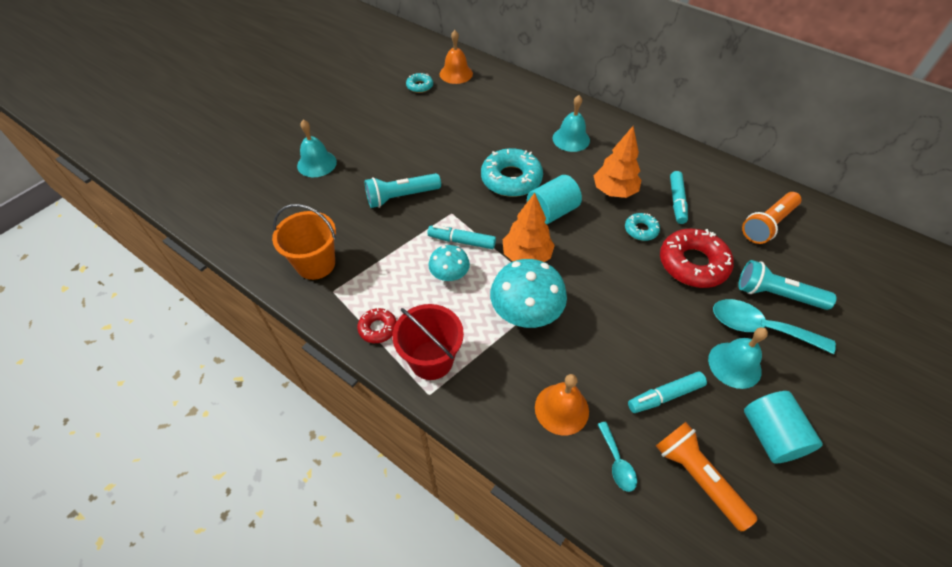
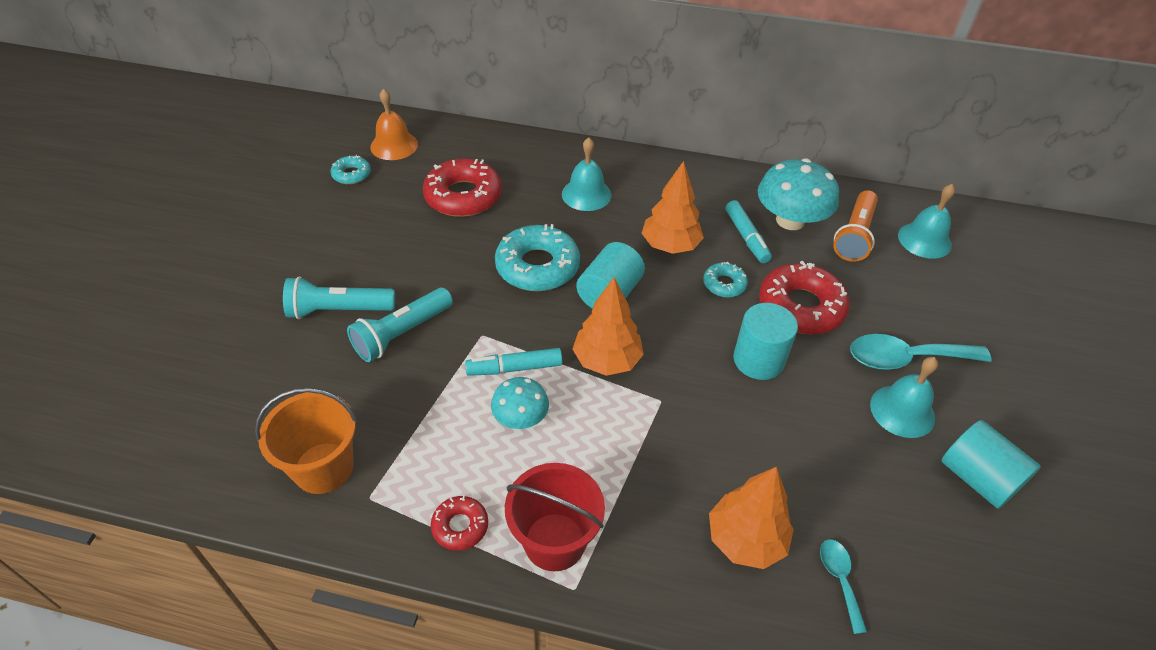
camera: 25 degrees left, 5 degrees down
(317, 163) = (252, 323): turquoise bell -> turquoise bell (924, 240)
(484, 119) = (463, 196): none -> red donut
(526, 311) = (641, 432): turquoise mushroom -> turquoise mushroom (790, 220)
(561, 409) = (745, 540): orange bell -> orange tree
(617, 462) = (839, 579): turquoise spoon -> turquoise spoon turned 150 degrees counterclockwise
(638, 291) = (758, 360): none -> turquoise cylinder
(665, 396) = (850, 476): turquoise marker -> none
(697, 477) = (931, 559): orange flashlight -> none
(776, 295) = (903, 314): turquoise flashlight -> turquoise flashlight (338, 310)

